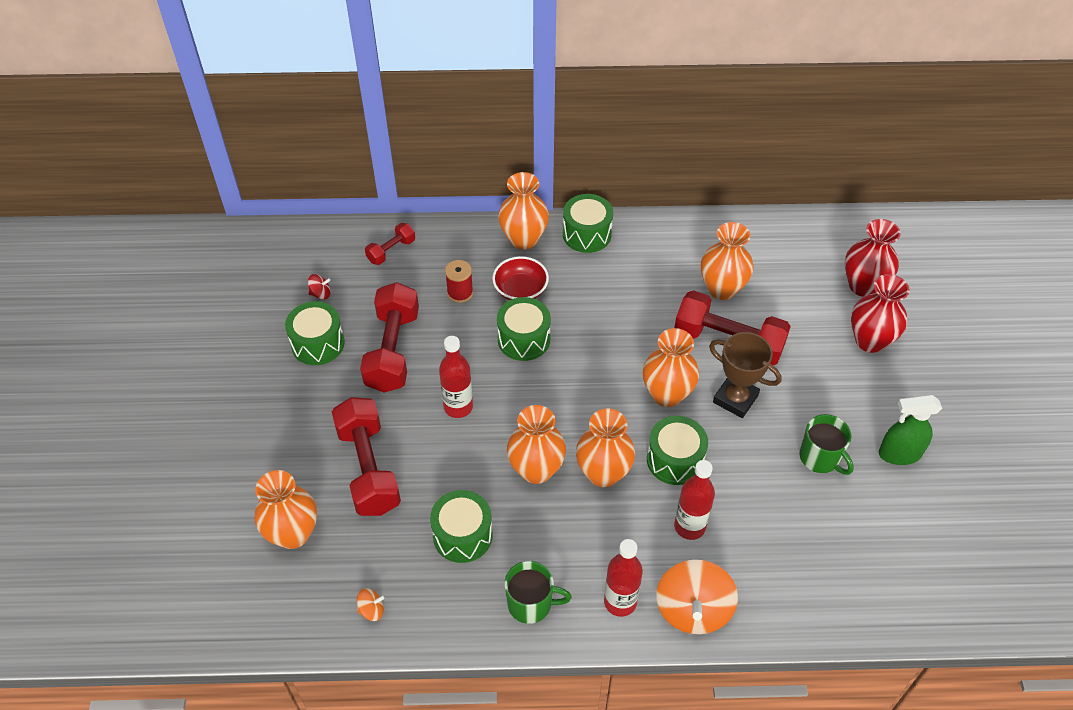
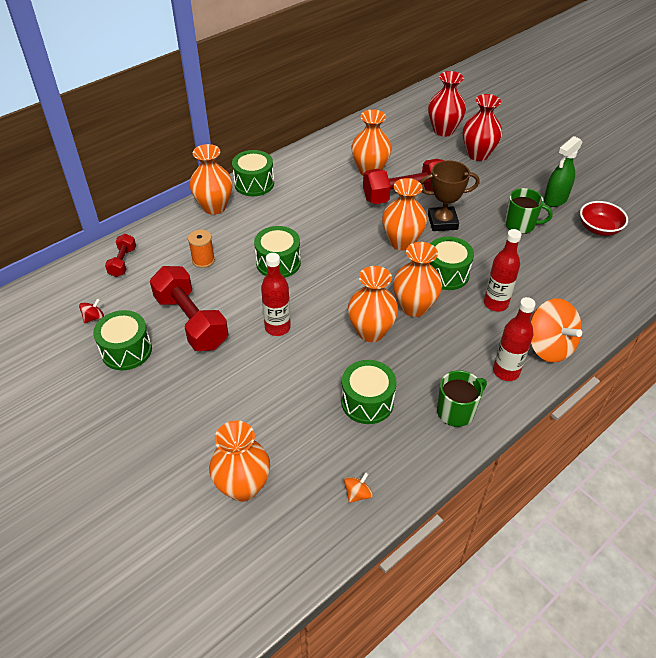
camera: 40 degrees left, 5 degrees down
(368, 468) = (254, 405): red dumbbell -> none
(460, 293) = (203, 260): red spool -> orange spool
(520, 290) = (245, 236): red bowl -> red bowl (599, 229)

